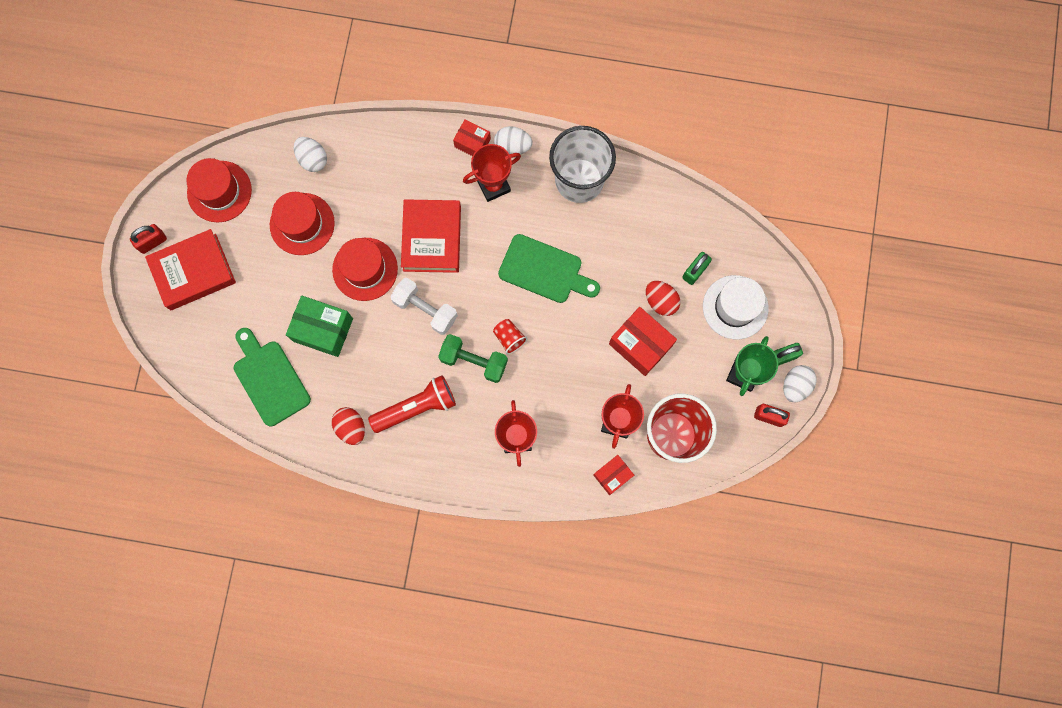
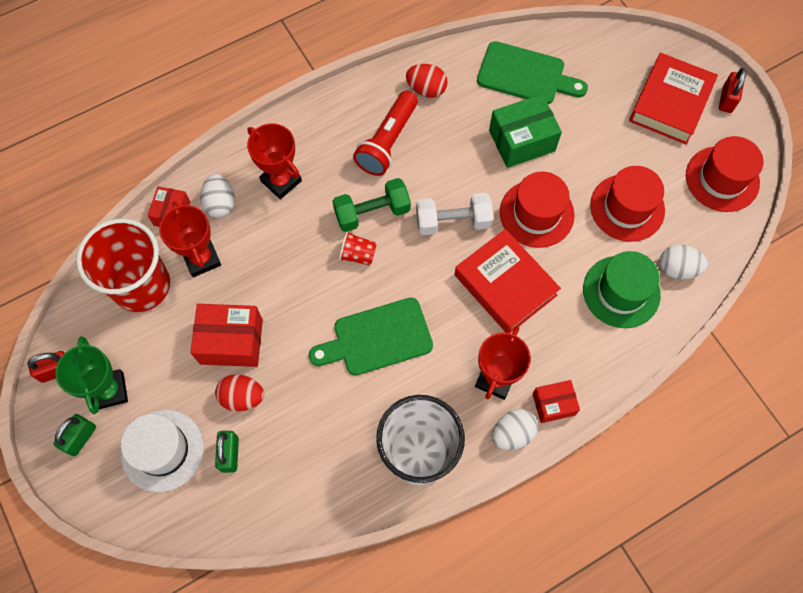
camera: 140 degrees right, 10 degrees down
(363, 174) = (621, 291): none -> green hat
(795, 386) = (48, 420): white egg -> white egg (220, 203)

